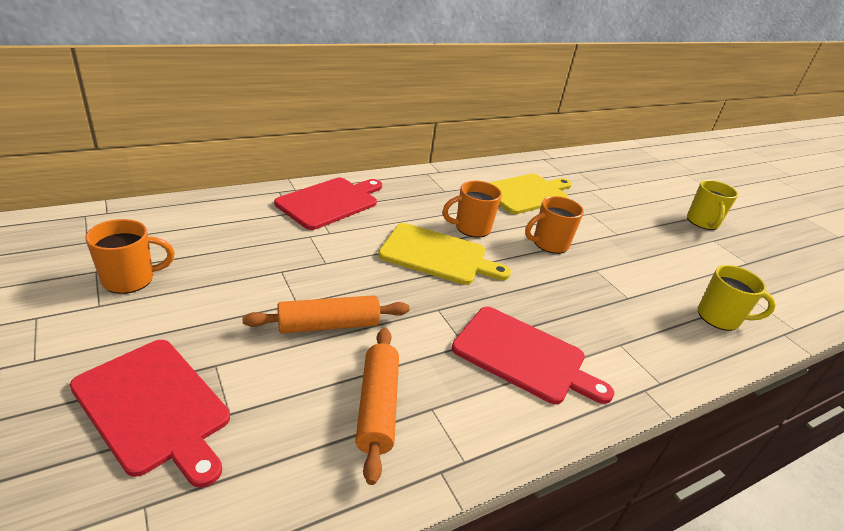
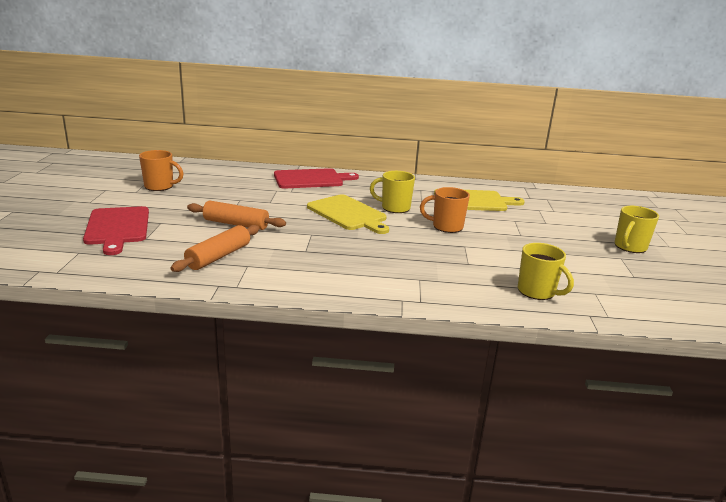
camera: 35 degrees right, 10 degrees down
(471, 228) = (394, 208): orange mug -> yellow mug
(523, 356) = (337, 264): red cutting board -> none

